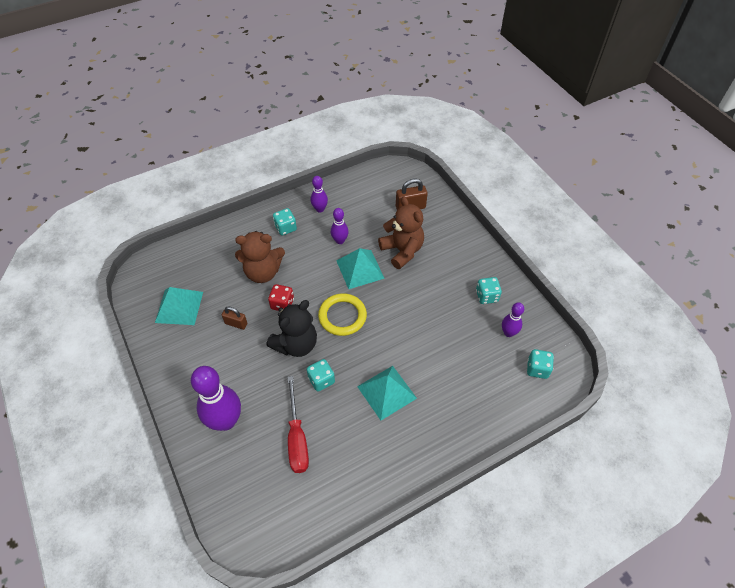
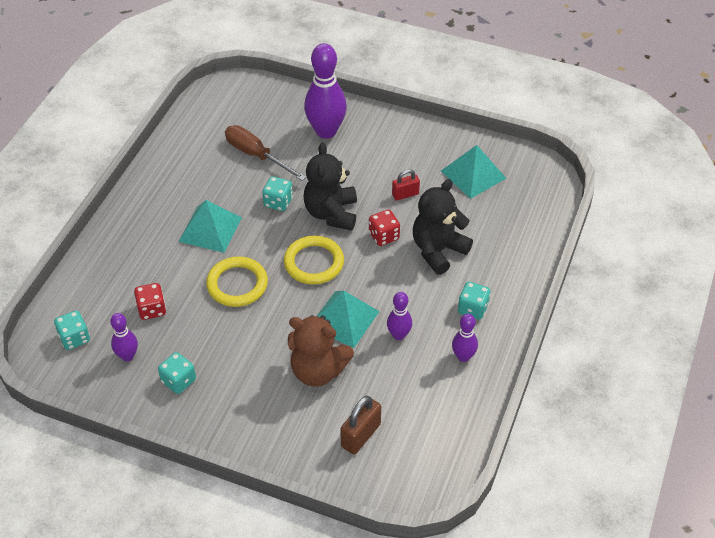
camera: 140 degrees right, 5 degrees down
(236, 323) = (405, 194): brown padlock -> red padlock
(263, 272) = (438, 250): brown teddy bear -> black teddy bear
(297, 438) = (256, 155): red screwdriver -> brown screwdriver
(403, 335) = (237, 284): none -> yellow ring
(472, 355) = (152, 309): none -> red dice

